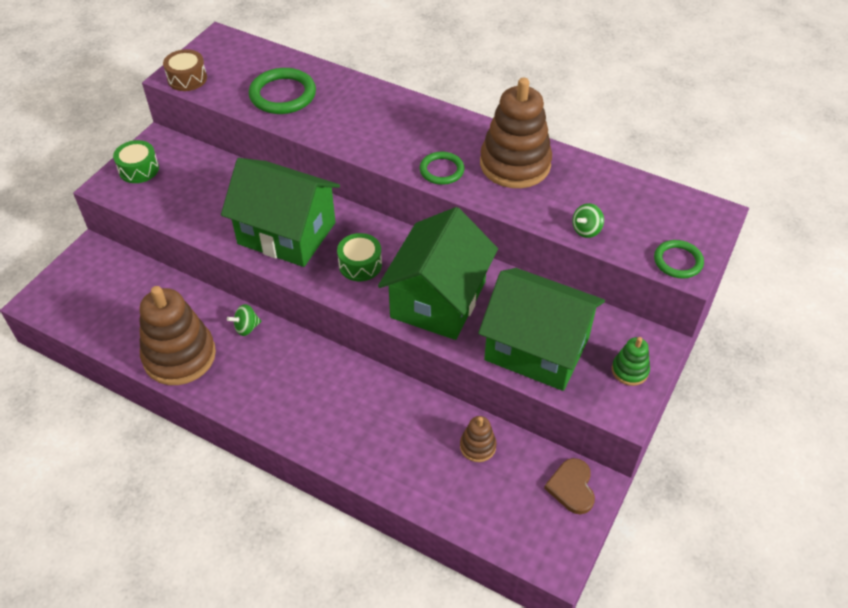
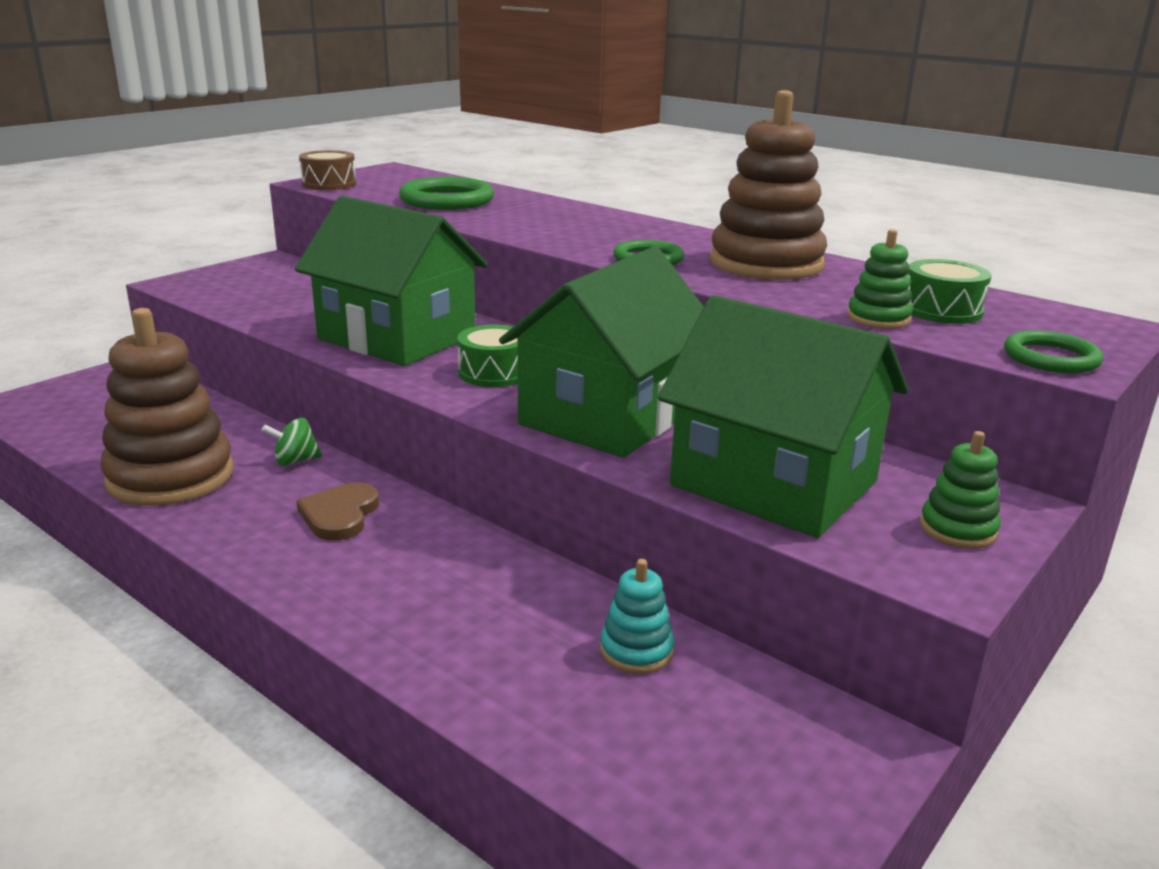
camera: 10 degrees right, 25 degrees down
(139, 169) = (228, 276): green drum -> green drum (941, 310)
(477, 446) = (636, 650): brown stacking toy -> turquoise stacking toy
(572, 487) = (824, 742): brown heart -> brown heart (340, 515)
(586, 230) = (878, 318): green spinning top -> green stacking toy

